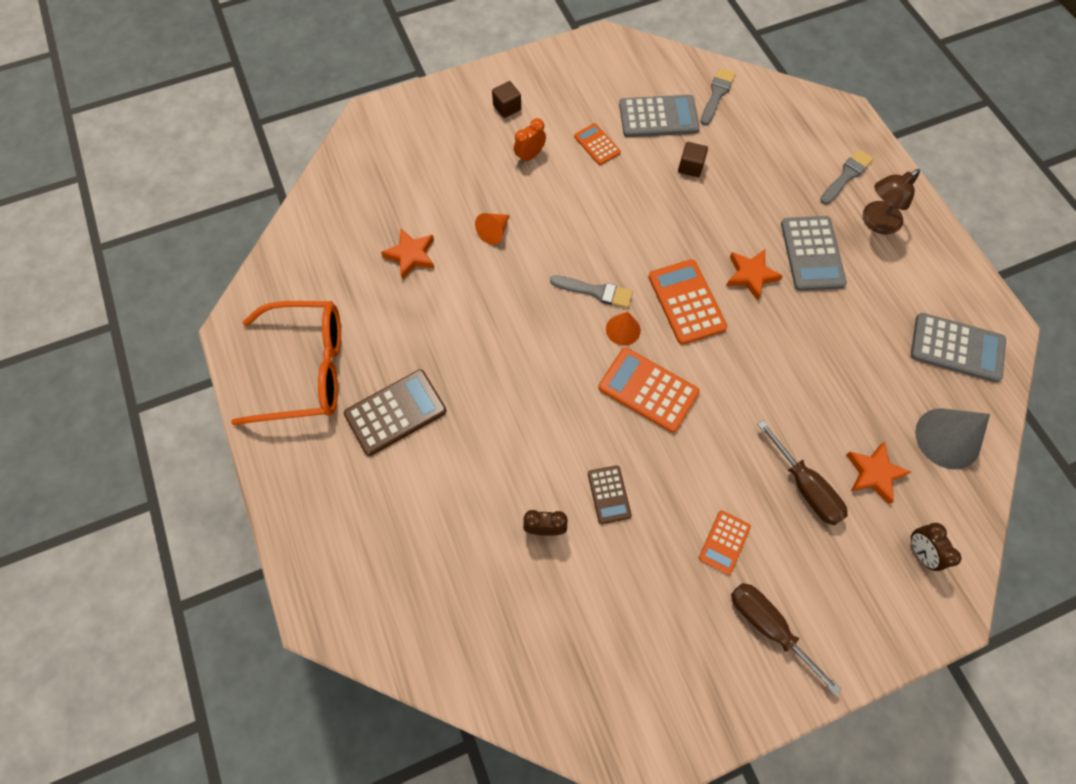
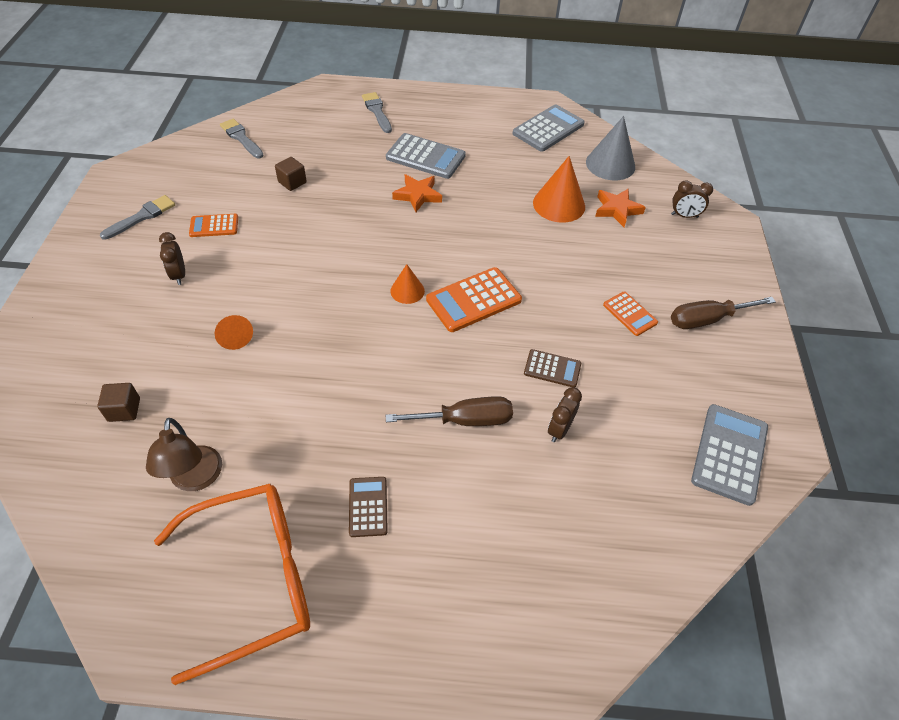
camera: 65 degrees left, 15 degrees down
(307, 369) = (254, 578): orange glasses -> orange glasses turned 45 degrees clockwise
(395, 412) = (368, 506): brown calculator -> brown calculator, size x0.58
(411, 255) = (199, 416): orange star -> none
(507, 107) = (109, 267): brown cube -> brown cube (124, 410)
(529, 156) = (179, 275): orange clock -> brown clock
(595, 291) = (357, 292): grey brush -> grey brush (142, 217)
(658, 117) = (227, 178): grey calculator -> grey calculator (729, 454)
(686, 302) = (412, 241): orange calculator -> none
(805, 487) = (608, 248): brown screwdriver -> brown screwdriver (465, 420)
(837, 410) = (559, 204): none -> orange cone
(875, 222) = (426, 117): brown lamp -> brown lamp (195, 479)

